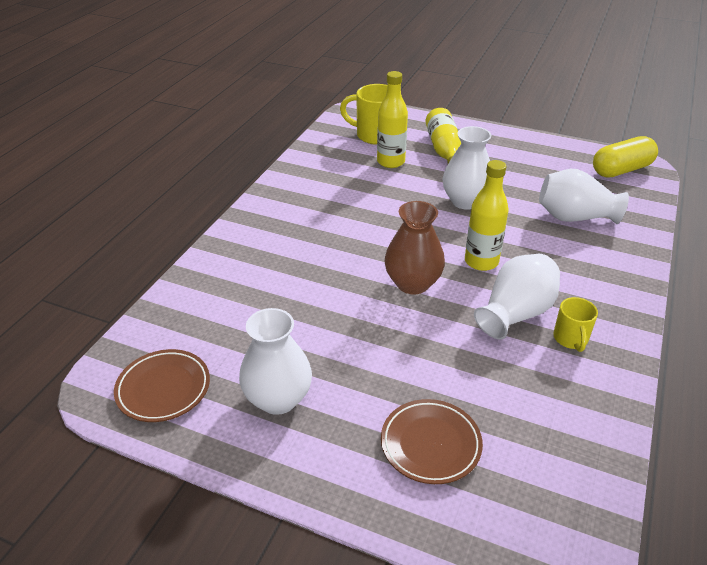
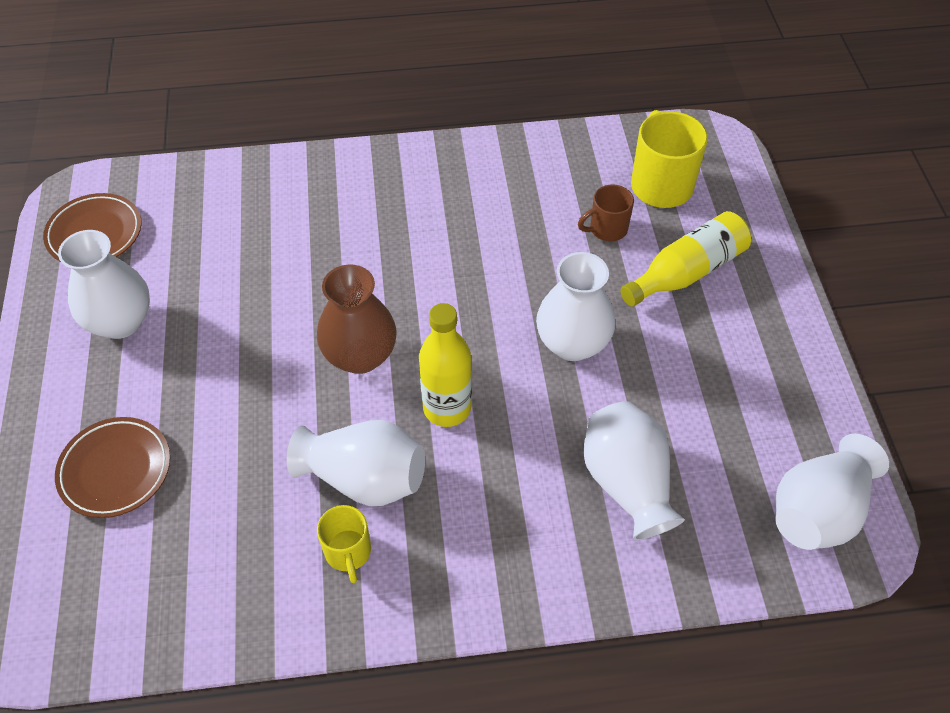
camera: 60 degrees right, 15 degrees up
(390, 162) = (606, 229): yellow bottle -> brown mug
(570, 339) = (348, 552): yellow mug -> yellow mug turned 75 degrees counterclockwise
(621, 170) = (818, 511): yellow capsule -> white vase

